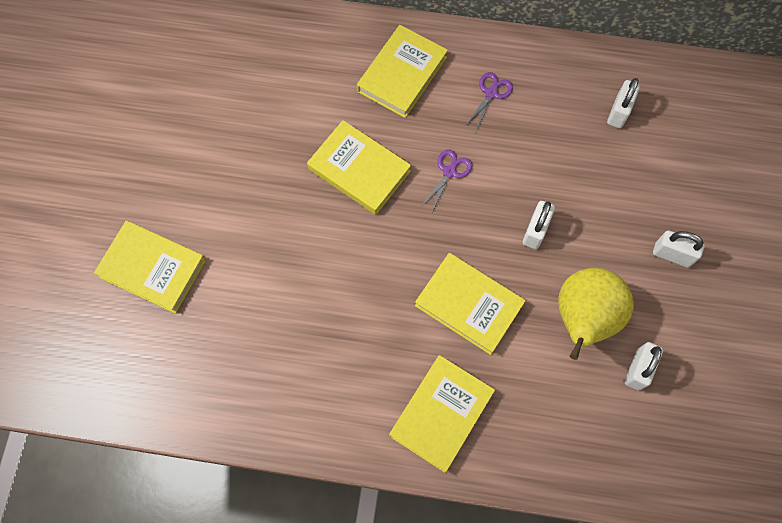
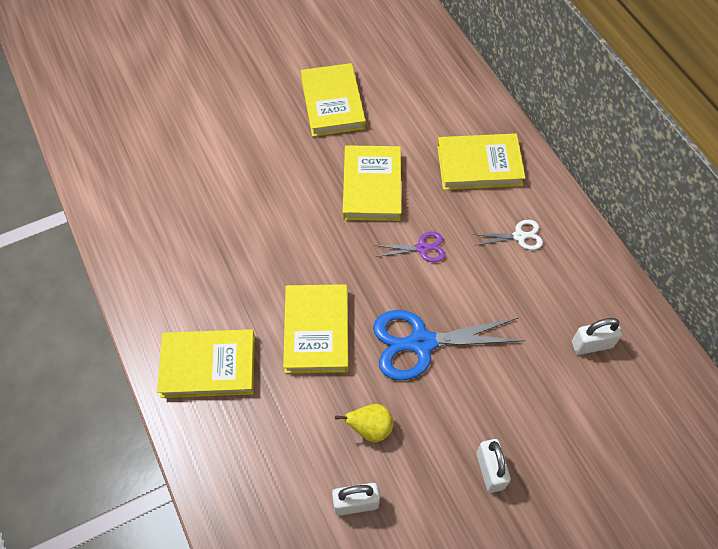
camera: 55 degrees right, 10 degrees down
(152, 268) = (193, 111): yellow book -> yellow book (332, 103)
(491, 93) = (519, 236): purple scissors -> white scissors
(535, 231) = (421, 343): white padlock -> blue scissors
(583, 318) = (370, 428): yellow pear -> yellow pear, size x0.50

